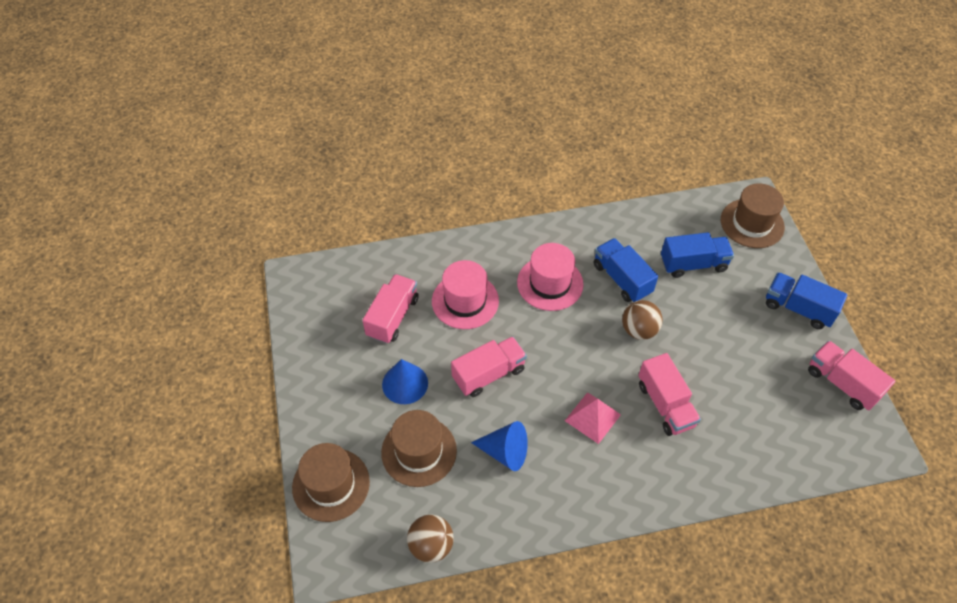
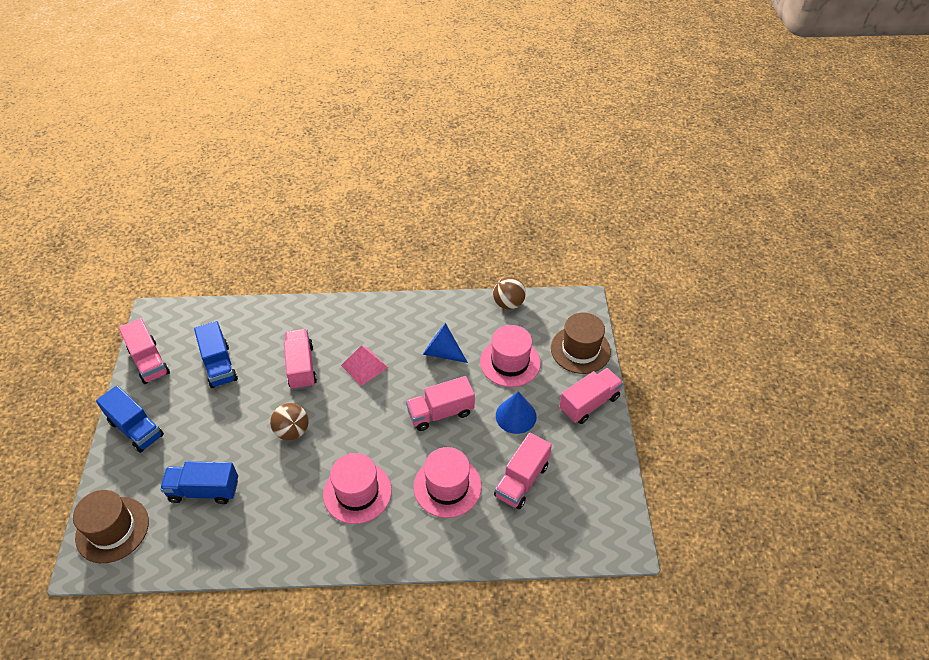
camera: 170 degrees left, 5 degrees down
(322, 411) = (589, 403): none -> pink truck
(419, 451) = (510, 362): brown hat -> pink hat
(622, 279) = (283, 485): blue truck -> blue truck (219, 365)

